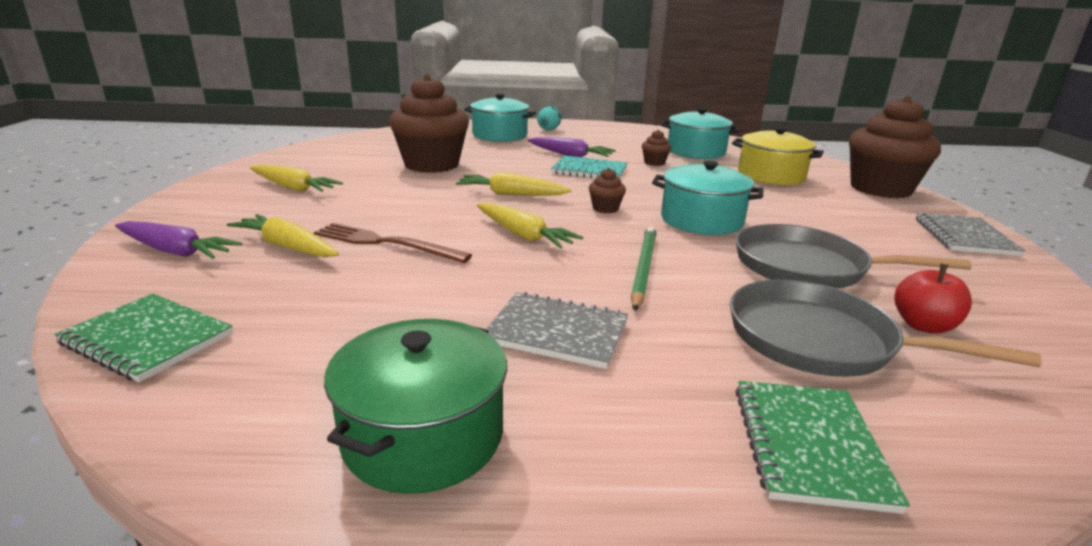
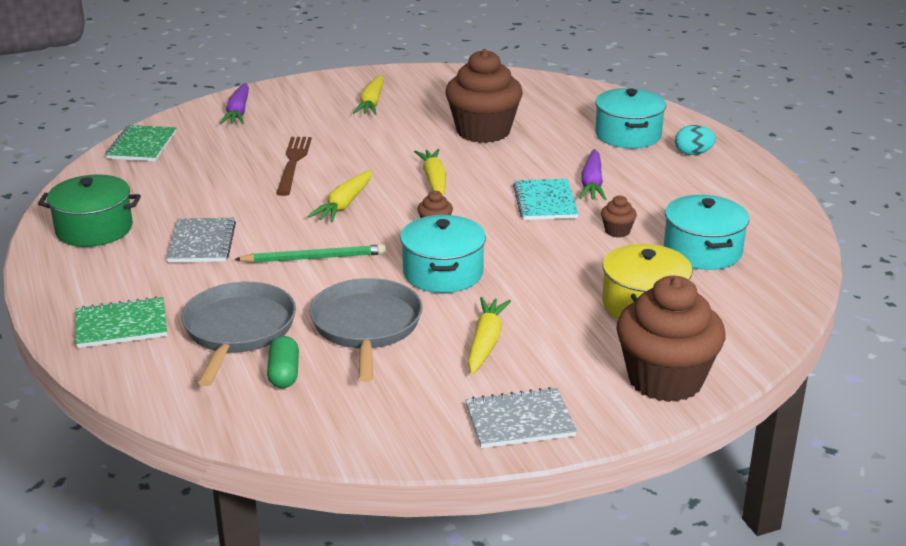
camera: 70 degrees right, 5 degrees up
(287, 247) = (266, 137): yellow carrot -> yellow carrot (485, 342)
(923, 325) = (284, 374): red apple -> green capsule

